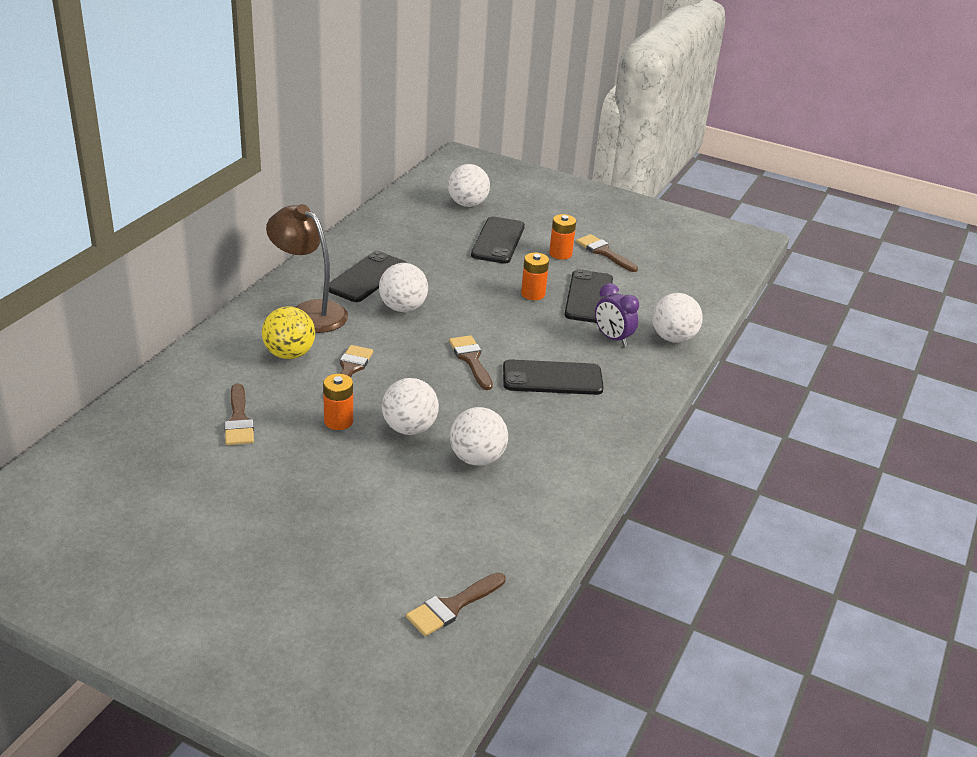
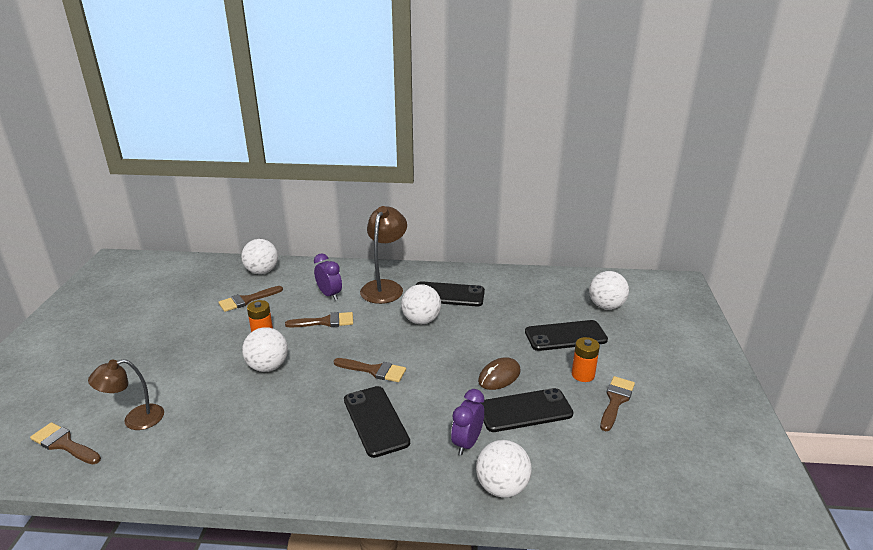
camera: 70 degrees right, 5 degrees down
(289, 354) = (329, 295): yellow ball -> purple clock
(442, 543) = (135, 419): none -> brown lamp
(471, 360) = (374, 370): brown brush -> brown brush turned 60 degrees clockwise
(477, 458) = (243, 409): white ball -> white ball (262, 271)
(533, 294) = (499, 376): orange battery -> brown mouse

